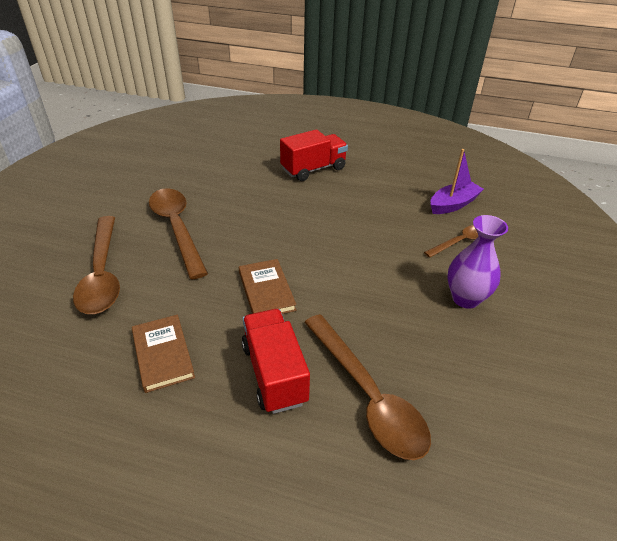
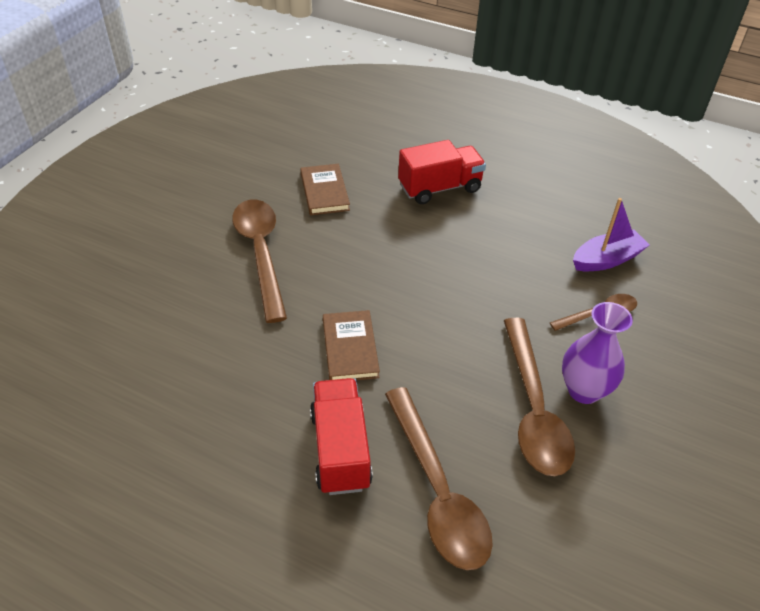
camera: 10 degrees right, 5 degrees up
(102, 274) = (171, 302): brown spoon -> brown spoon (533, 408)
(163, 354) = (224, 409): brown book -> brown book (324, 192)

